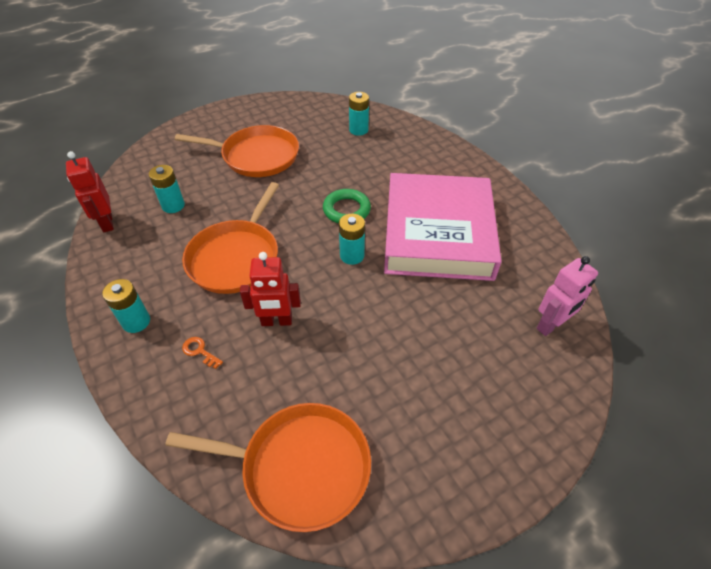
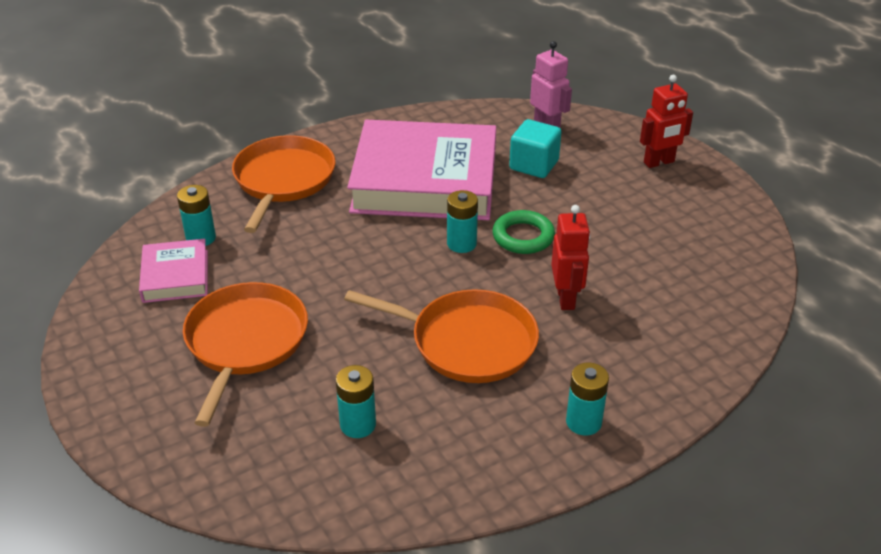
camera: 90 degrees left, 10 degrees down
(107, 223) = (395, 501): red robot -> red robot (659, 162)
(200, 351) = (617, 356): orange key -> none
(299, 467) = (725, 273): orange pan -> orange pan (283, 180)
(321, 125) = (175, 276): none -> pink book
(346, 210) = (380, 248): green ring -> green ring (523, 237)
(475, 310) = (534, 165): none -> turquoise cube

